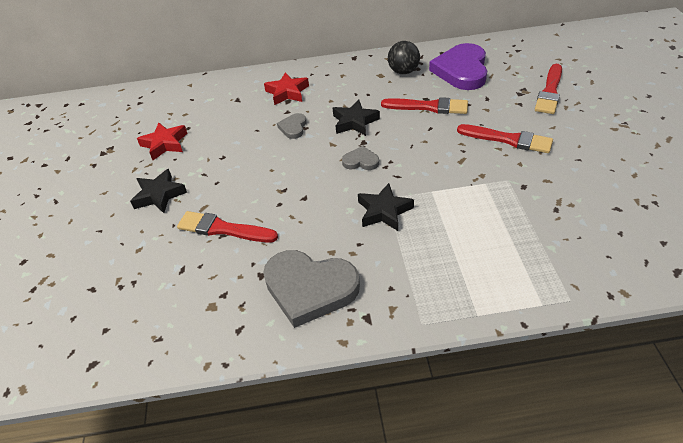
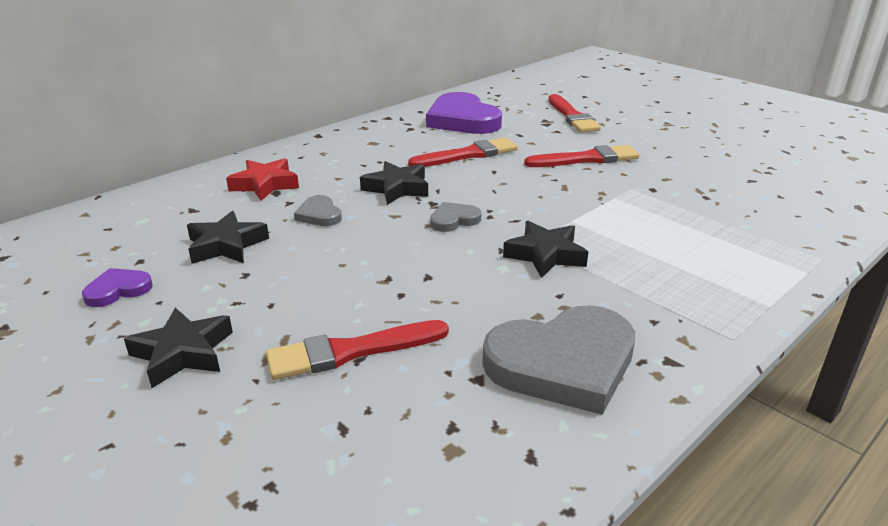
camera: 40 degrees left, 15 degrees down
(165, 144) = (118, 290): red star -> purple heart
(231, 133) = (226, 245): none -> black star
(403, 71) = (397, 134): black ball -> none

